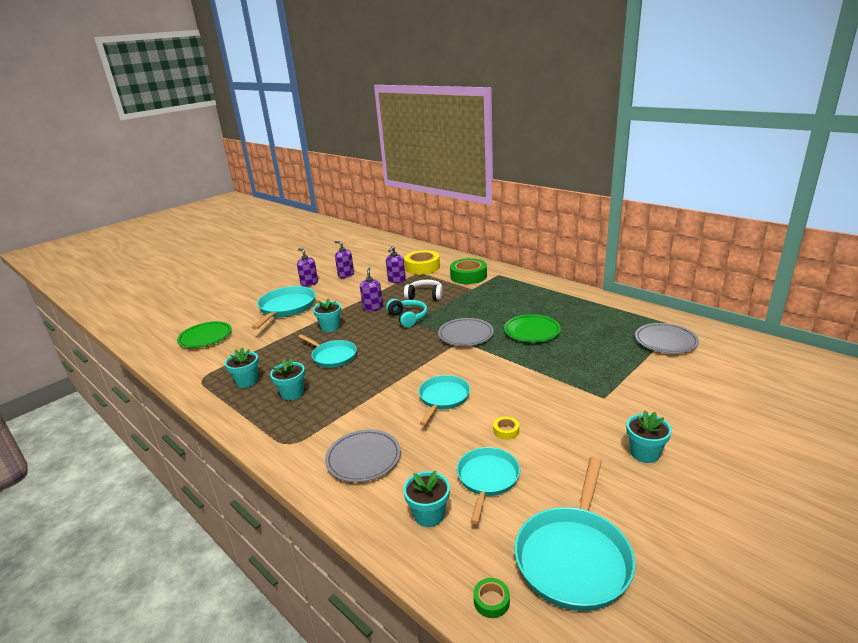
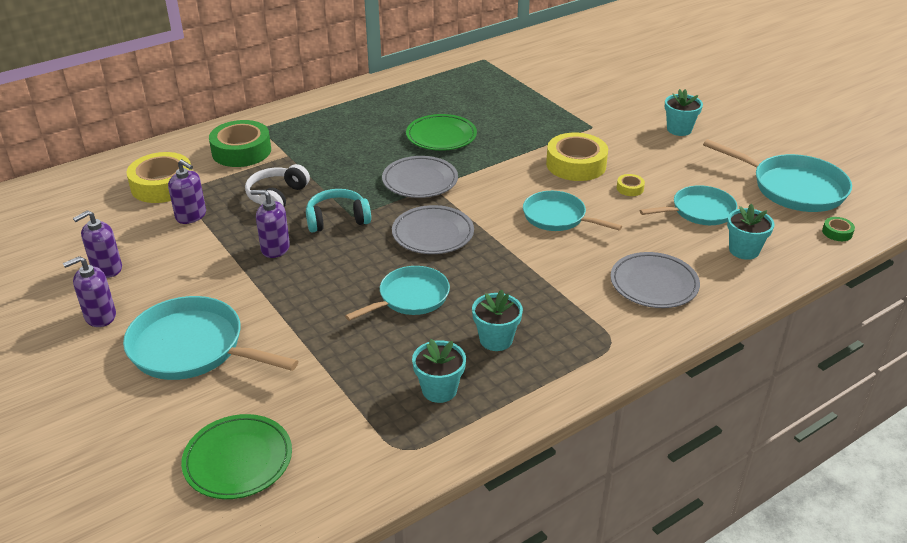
camera: 80 degrees left, 10 degrees up
(330, 327) = (313, 296): turquoise flower pot -> none
(487, 479) = (699, 211): turquoise pan -> turquoise pan turned 135 degrees clockwise
(529, 397) = (576, 164): none -> yellow tape
(665, 341) = (509, 73): grey plate -> grey plate (433, 234)

